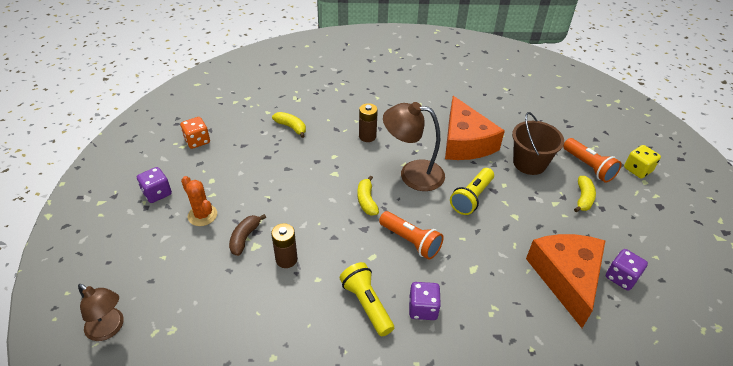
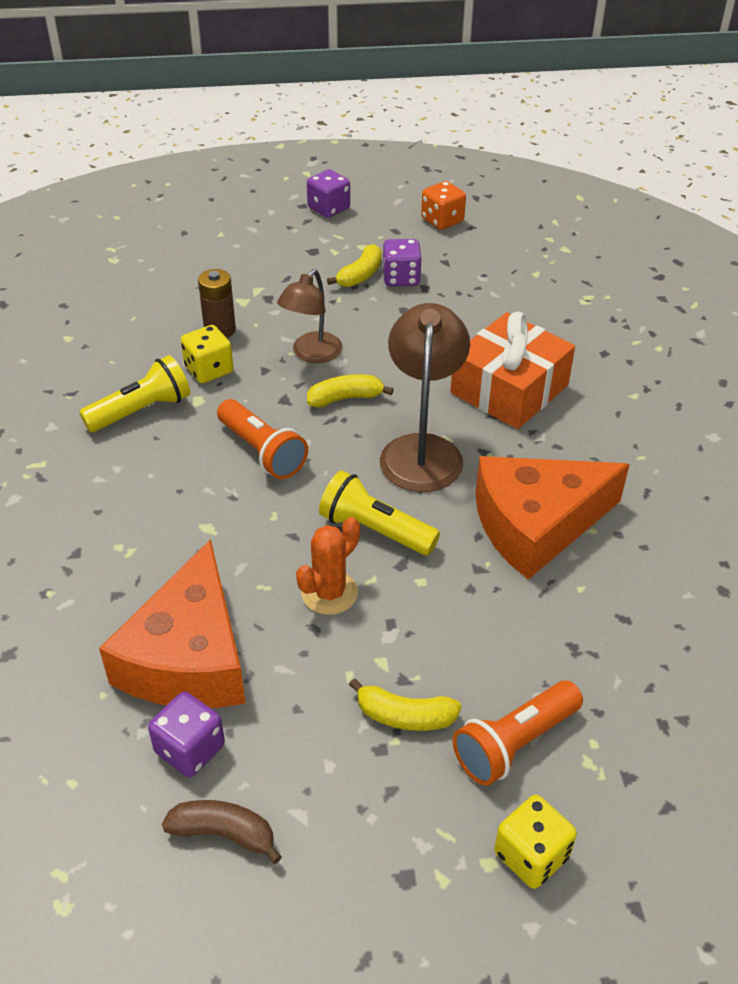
camera: 85 degrees right, 0 degrees up
(109, 329) = (118, 219): brown lamp -> brown lamp (311, 354)
(202, 215) = (293, 250): orange cactus -> orange cactus (329, 593)
(245, 238) = (256, 290): brown banana -> brown banana (224, 834)
(291, 127) = (504, 302): yellow banana -> yellow banana (360, 275)
(329, 266) = (209, 370): none -> yellow dice
(367, 136) = (509, 389): brown battery -> orange gift
(410, 241) = (262, 451): orange flashlight -> orange flashlight turned 75 degrees counterclockwise
(423, 309) = (131, 468): purple dice -> purple dice (401, 278)
(529, 163) = (498, 629): brown bucket -> none
(566, 278) = (189, 657): orange cheese -> orange cheese turned 105 degrees clockwise

